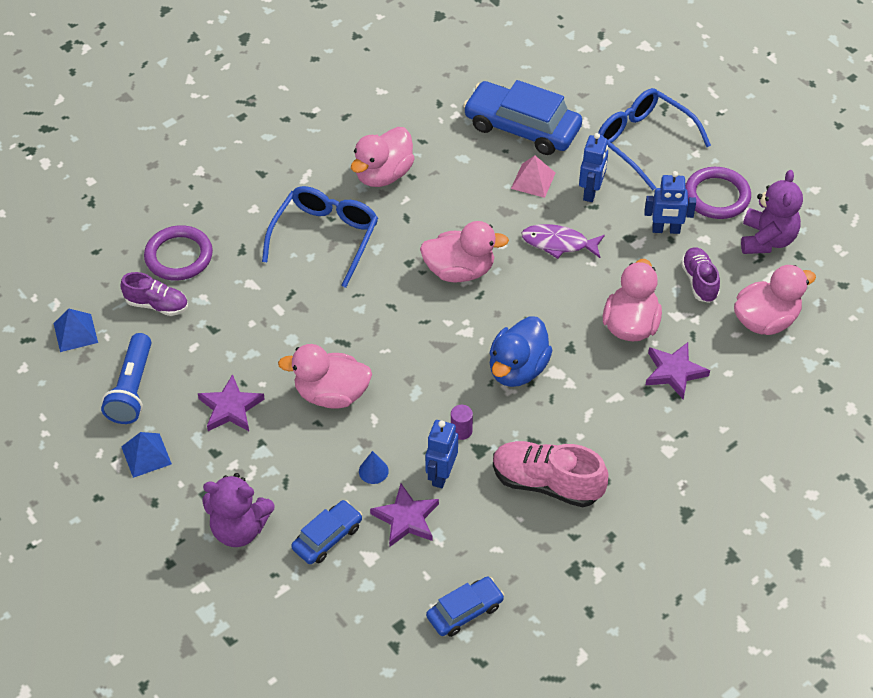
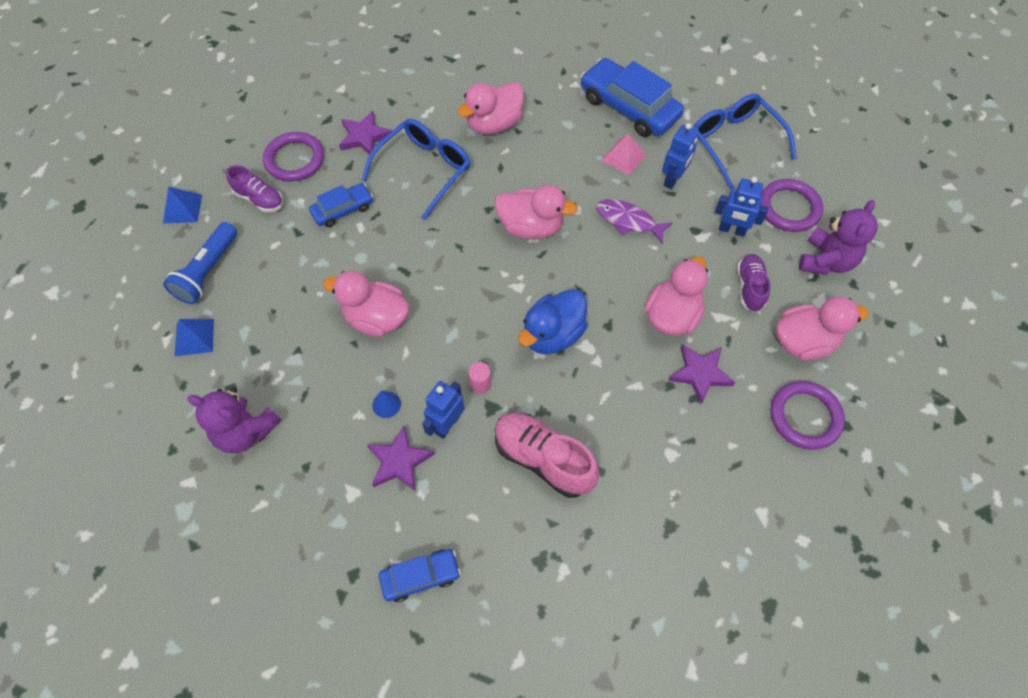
camera: 15 degrees right, 10 degrees up
(230, 408) = (284, 310): purple star -> purple star (364, 137)
(327, 537) = (321, 461): blue car -> blue car (343, 210)
(461, 431) = (480, 384): purple cylinder -> pink cylinder
(785, 387) = (805, 417): none -> purple ring

